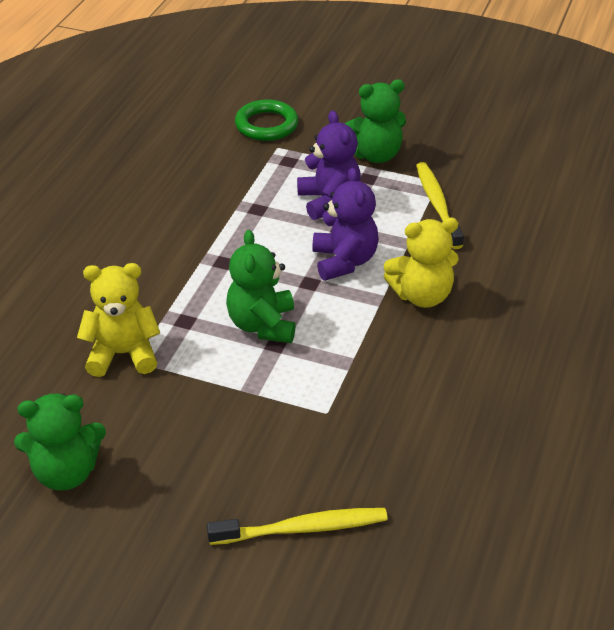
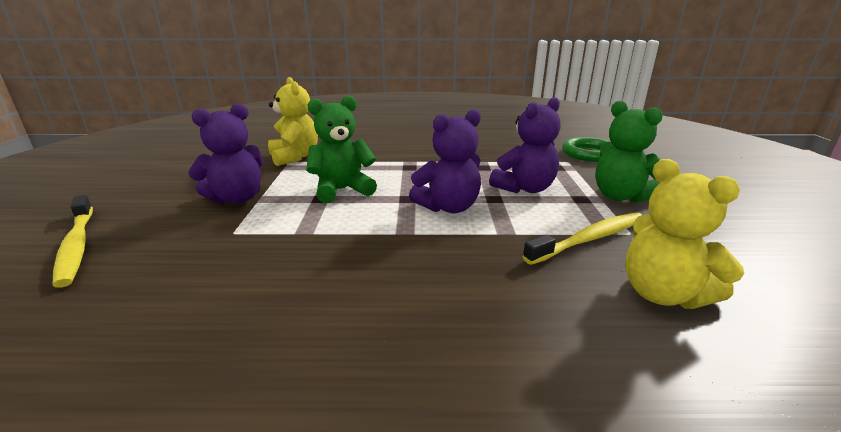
camera: 70 degrees right, 15 degrees down
(66, 472) = (180, 162): green teddy bear -> none
(240, 410) = (237, 198): none -> purple teddy bear
(422, 295) = (427, 254): yellow teddy bear -> yellow teddy bear (662, 294)

